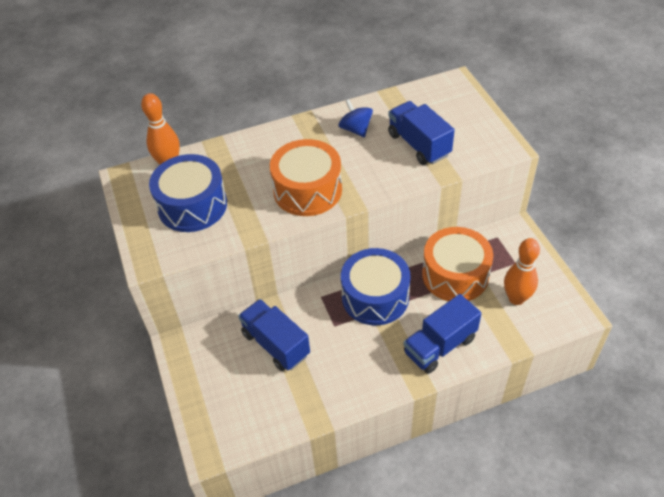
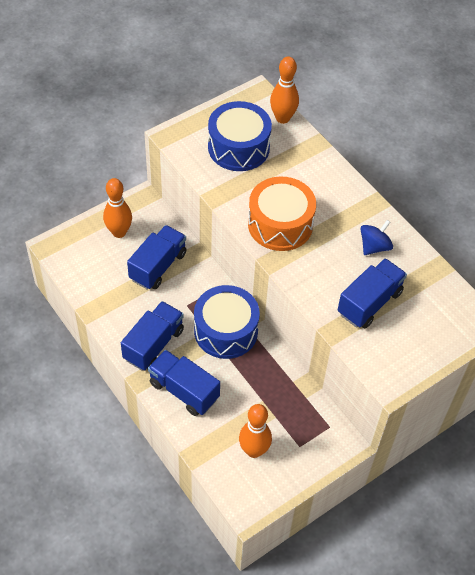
camera: 70 degrees right, 5 degrees up
(215, 375) = (119, 232): none -> orange bowling pin
(377, 364) = (153, 344): none -> blue truck
(455, 275) = (269, 393): orange drum -> none

